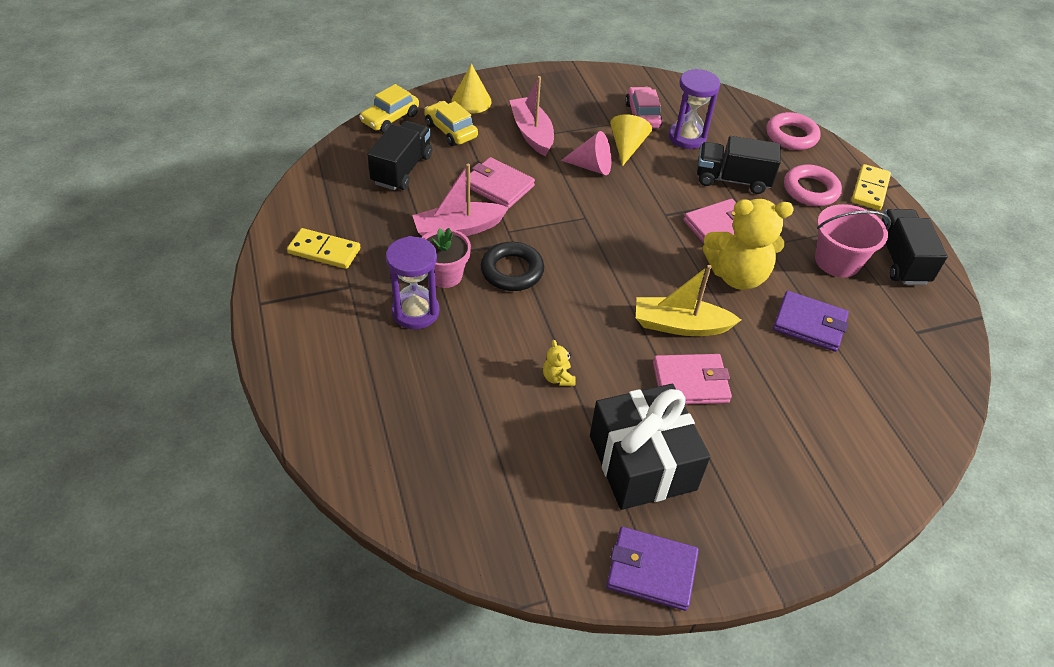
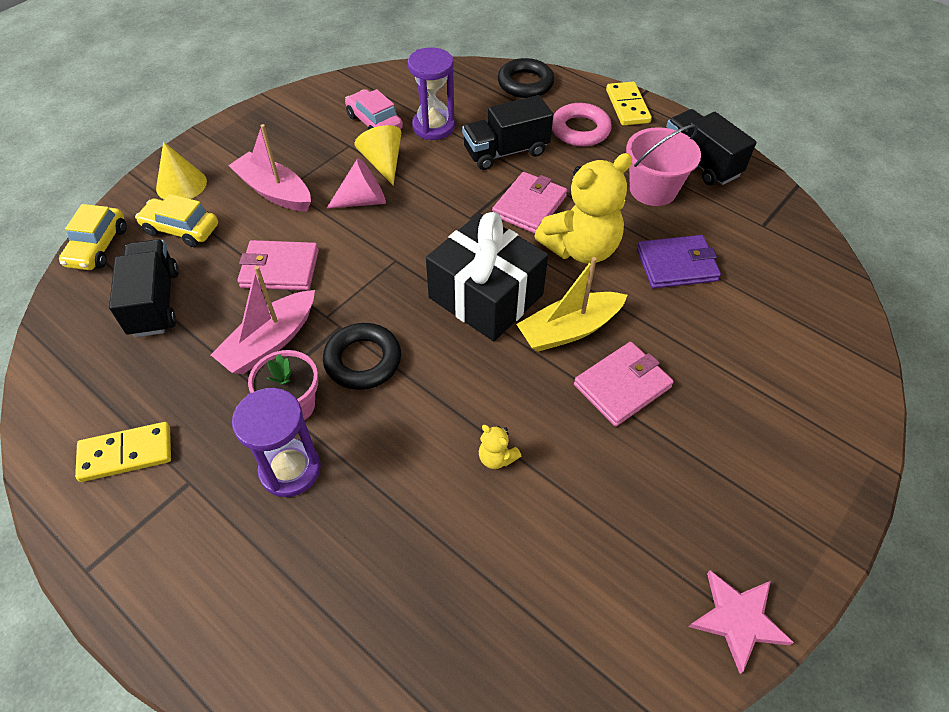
camera: 30 degrees left, 5 degrees up
(642, 462) = (643, 503): black gift -> black gift (486, 296)
(651, 570) = (738, 619): purple wallet -> pink star
(791, 136) = (525, 83): pink ring -> black ring

